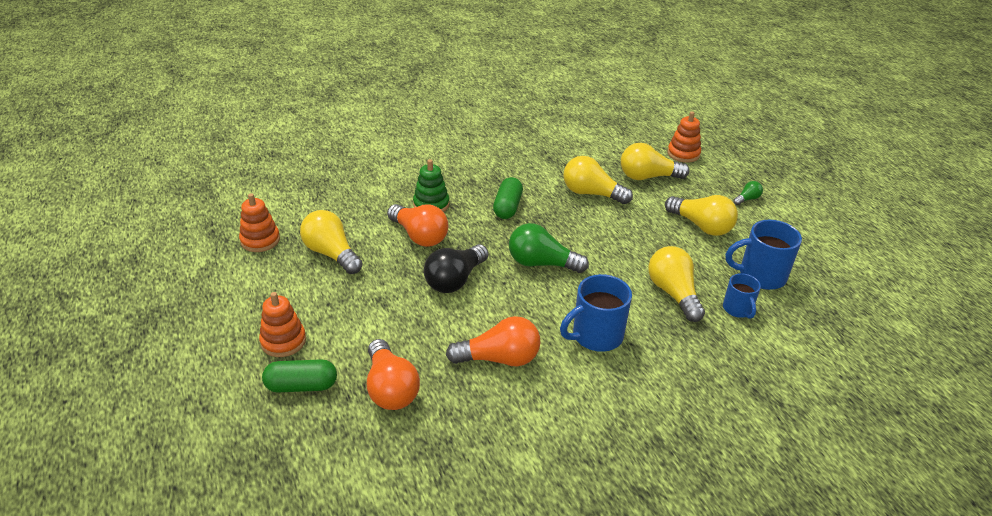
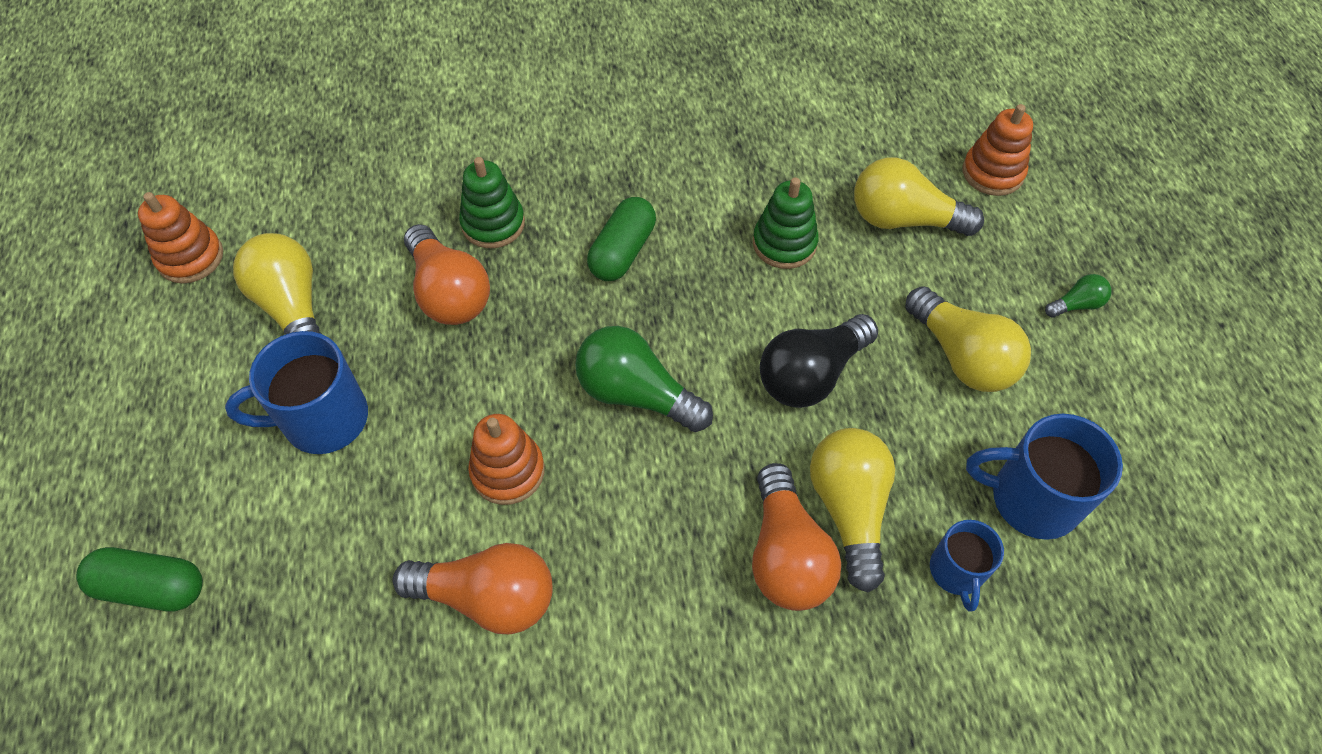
camera: 15 degrees right, 20 degrees up
(283, 341) = (155, 485): orange stacking toy -> orange stacking toy (508, 471)
(390, 388) = (288, 624): orange light bulb -> orange light bulb (786, 554)
(455, 280) = (475, 404): black light bulb -> black light bulb (811, 374)
(591, 193) = (784, 243): yellow light bulb -> green stacking toy
(596, 336) = (672, 581): blue mug -> blue mug (323, 419)

